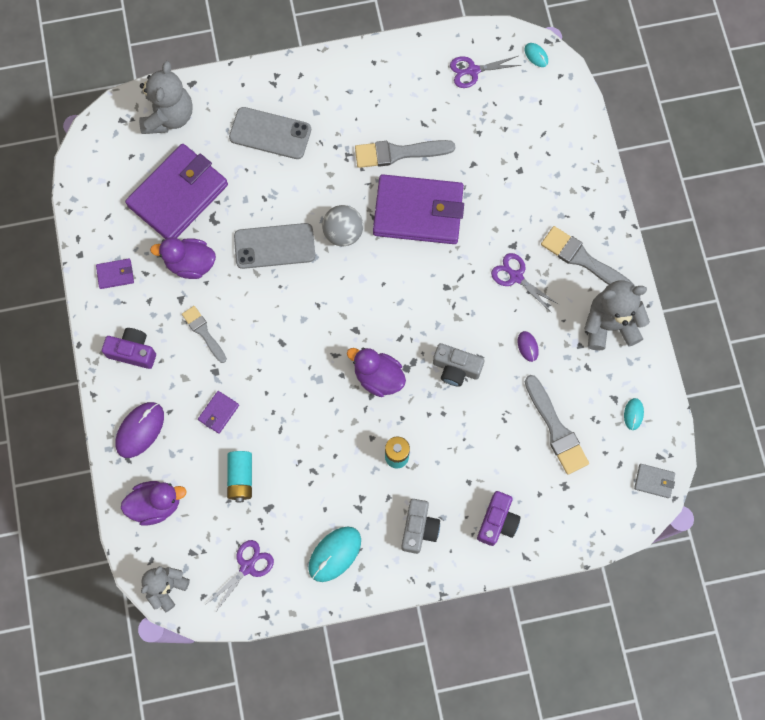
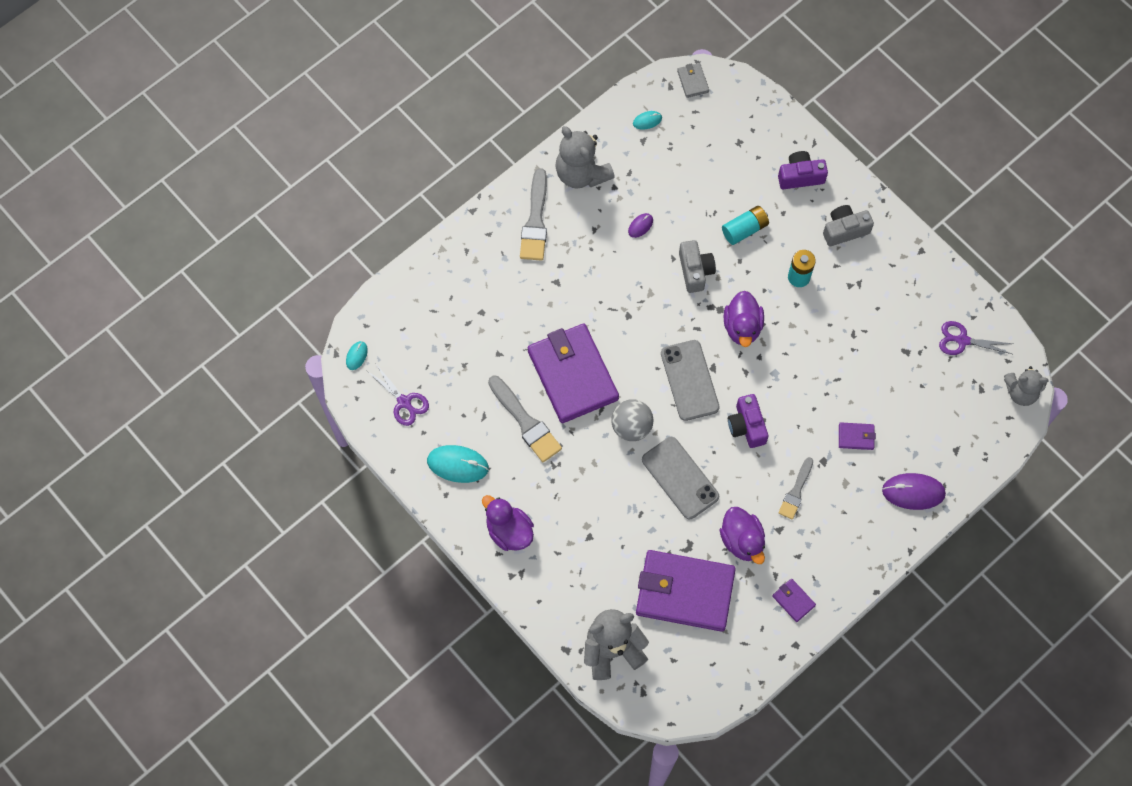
camera: 120 degrees left, 5 degrees down
(133, 352) = (851, 541): purple camera -> purple camera (747, 426)
(156, 504) = (963, 441): purple duck -> purple duck (509, 531)
(240, 478) = (897, 387): turquoise battery -> turquoise battery (744, 229)
(270, 133) = (574, 546): grey phone -> grey phone (689, 380)
(335, 554) = (907, 281): turquoise mouse -> turquoise mouse (457, 464)
(516, 277) = (584, 265): purple scissors -> none
(556, 429) = (697, 170): grey brush -> none

